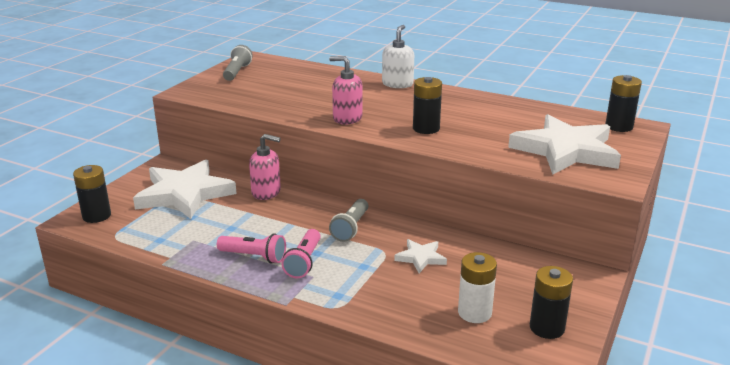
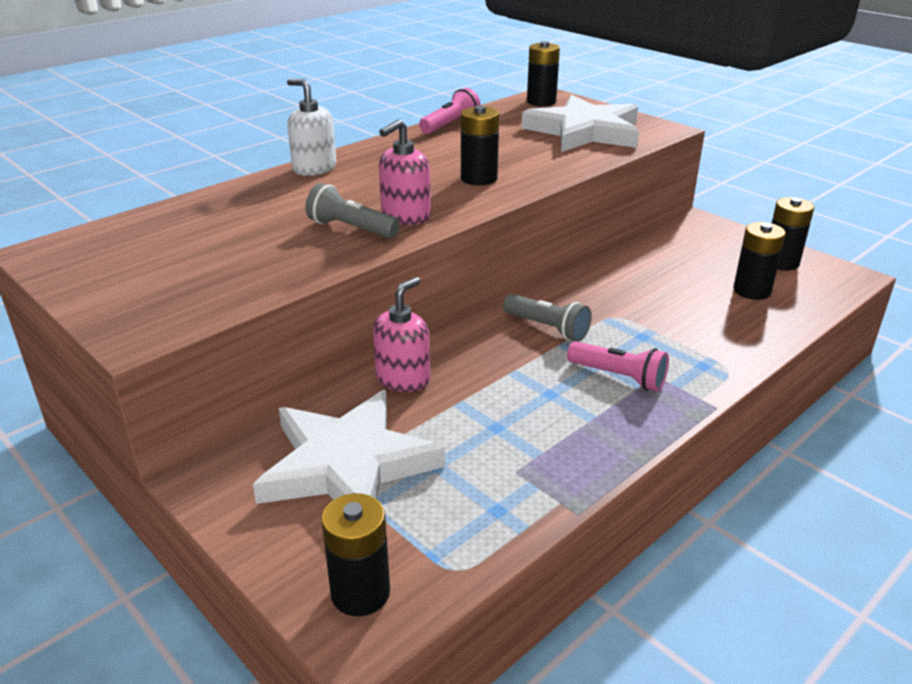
camera: 70 degrees left, 5 degrees up
(237, 72) = (102, 272): grey flashlight -> grey flashlight (351, 228)
(254, 257) = (590, 416): pink flashlight -> pink flashlight (450, 125)
(421, 258) = (637, 297): white star -> none
(474, 313) = (752, 291): white battery -> black battery

